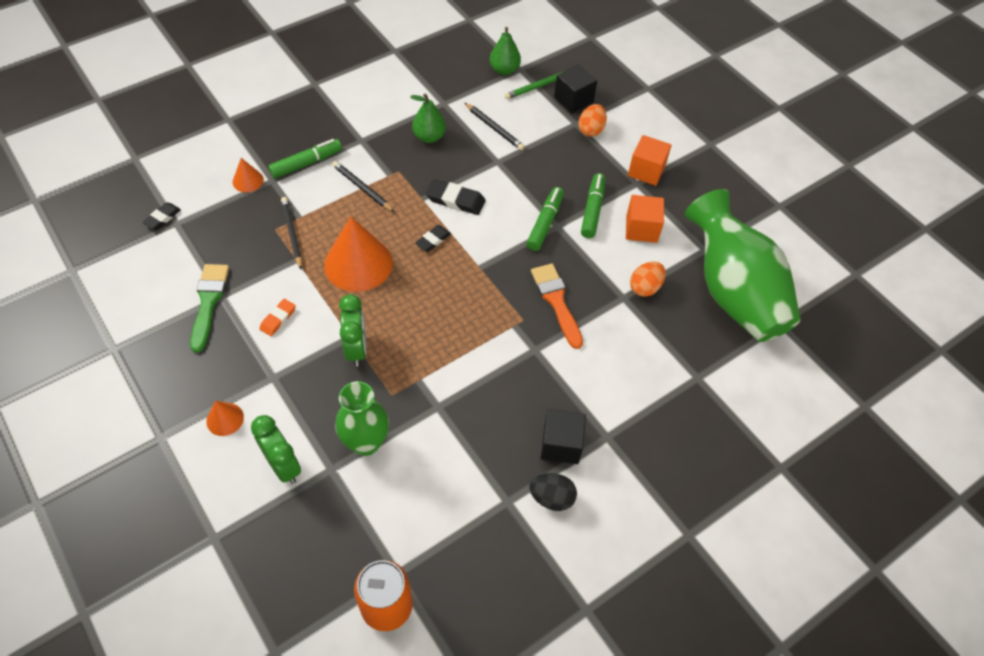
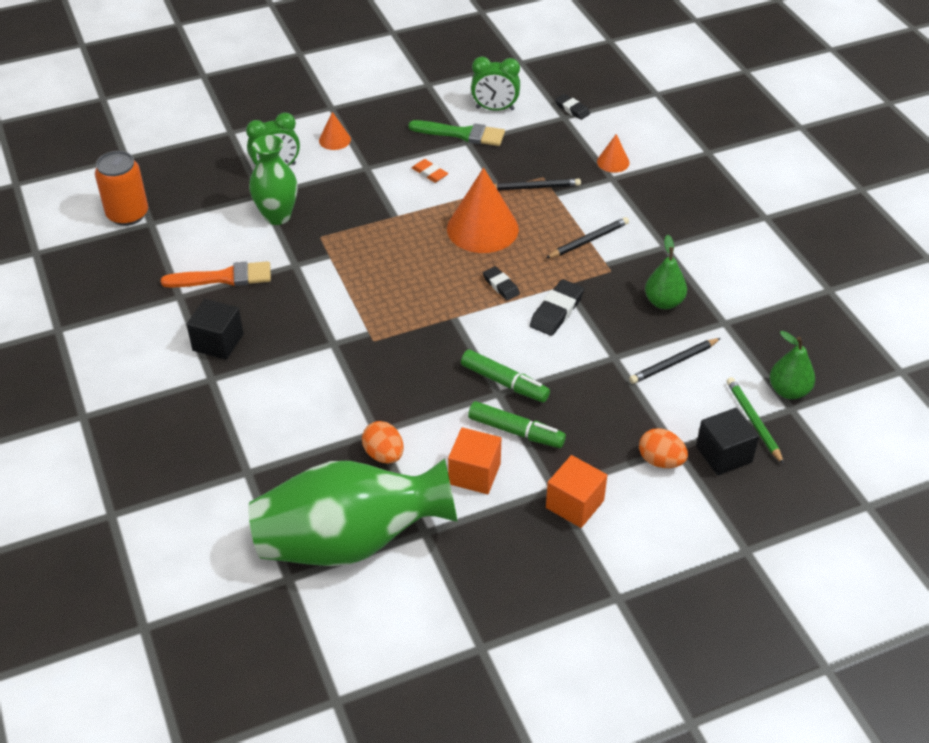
camera: 105 degrees right, 10 degrees down
(306, 163) = (632, 203): green marker -> none
(356, 348) = (379, 219): green clock -> green clock (495, 109)
(551, 498) = (168, 326): black egg -> none
(556, 301) = (388, 371): orange brush -> orange brush (224, 277)

